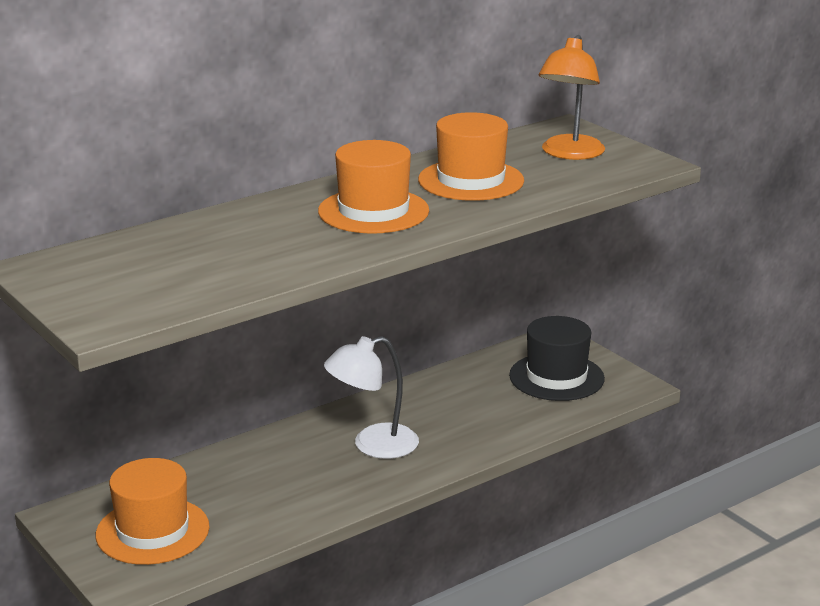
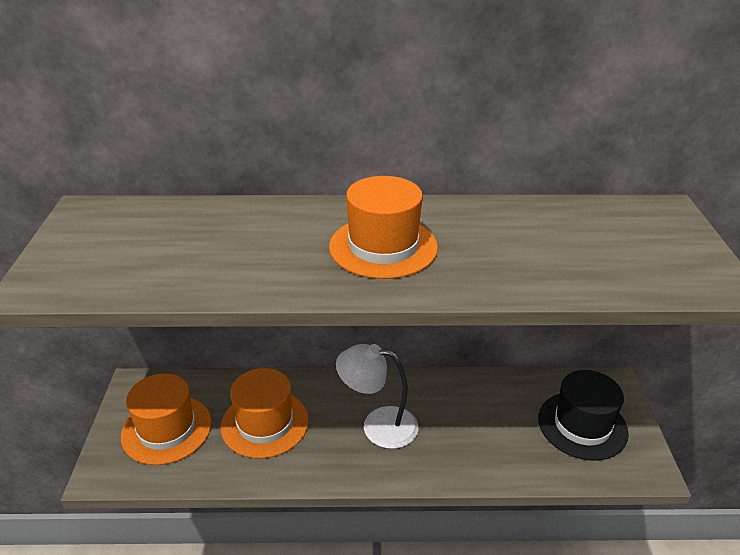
camera: 35 degrees right, 10 degrees up
(471, 180) = (508, 242): orange hat -> orange hat (265, 423)
(569, 154) = (639, 242): orange lamp -> none

